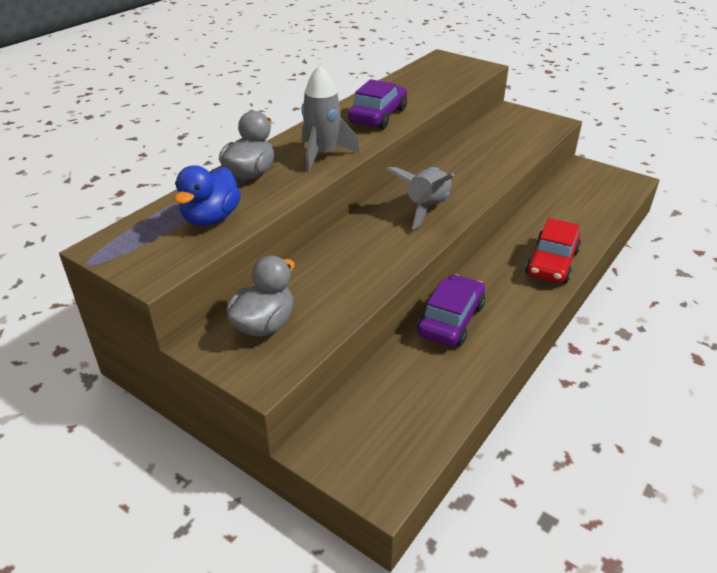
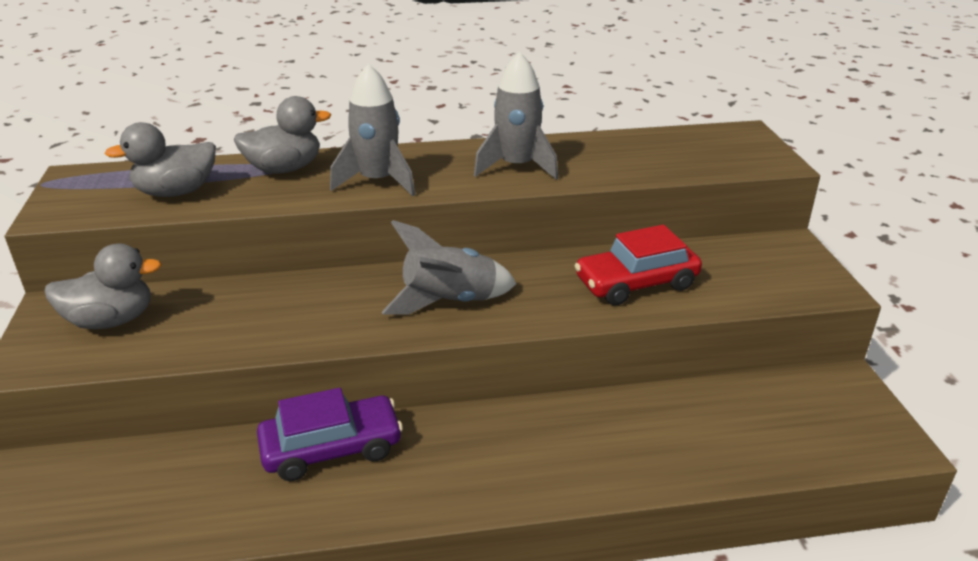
camera: 45 degrees right, 5 degrees down
(211, 218) = (176, 192): blue duck -> grey duck
(378, 116) = (517, 167): purple car -> grey rocket
(552, 263) = (557, 470): red car -> red car (636, 283)

